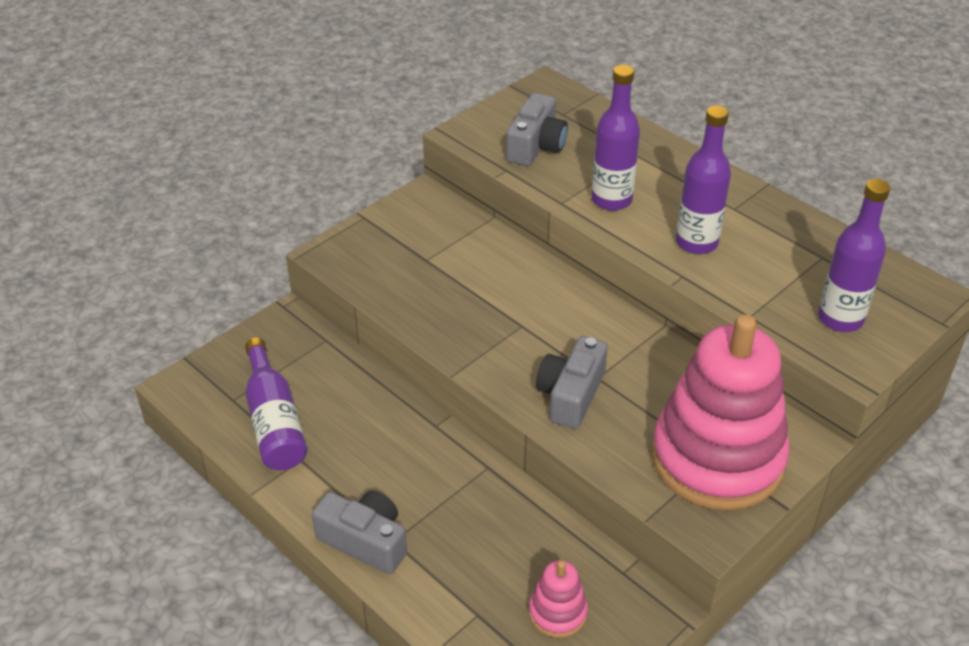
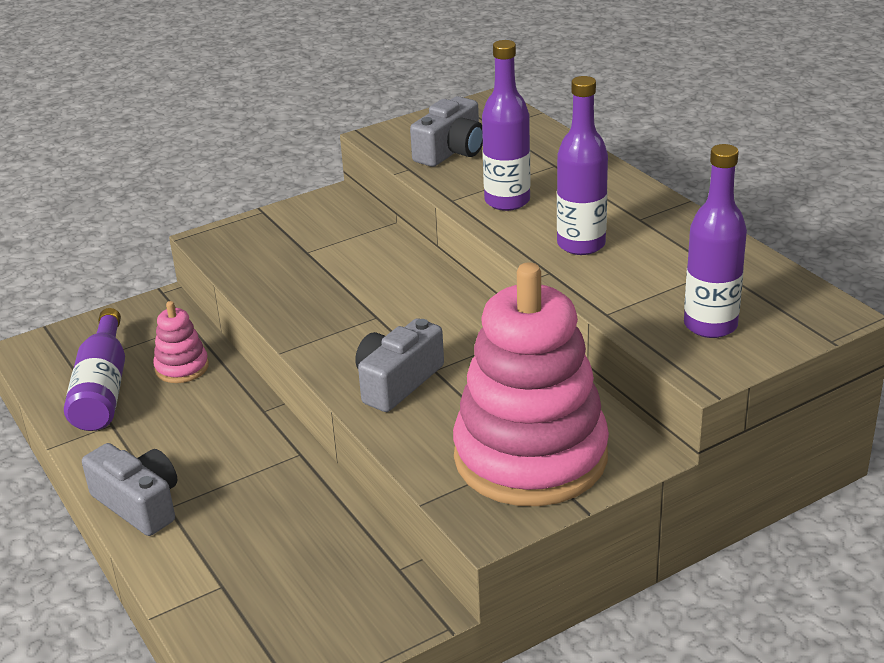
camera: 15 degrees right, 10 degrees down
(557, 612) = (308, 596): pink stacking toy -> pink stacking toy (182, 367)

